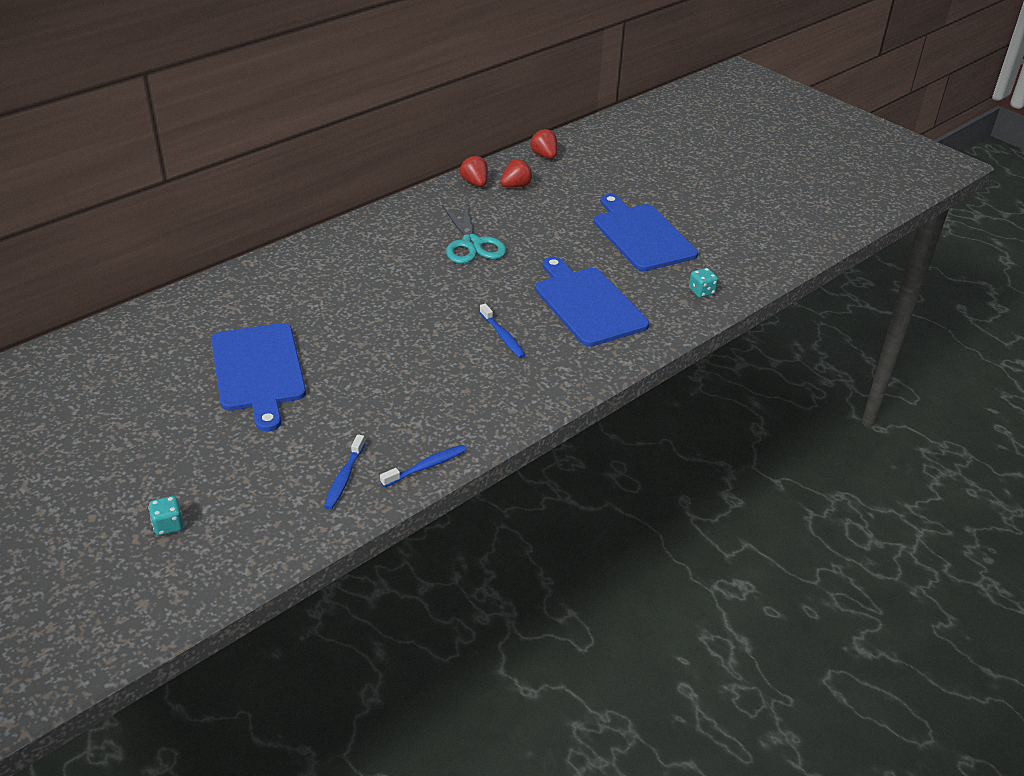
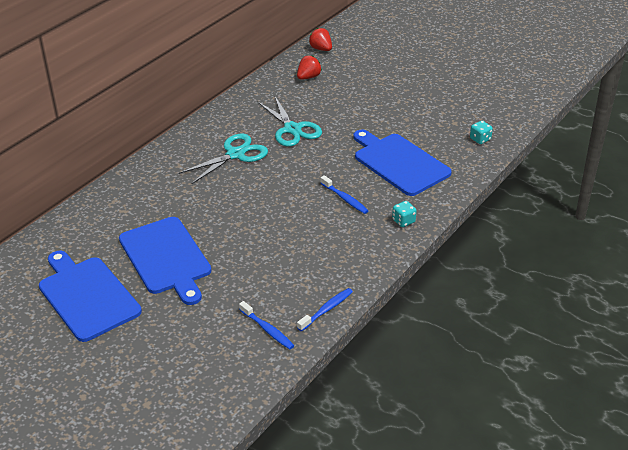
camera: 10 degrees left, 0 degrees up
(168, 525) = (146, 391): turquoise dice -> turquoise dice (403, 221)
(344, 478) = (267, 330): blue toothbrush -> blue toothbrush turned 45 degrees counterclockwise
(391, 263) = (235, 154): none -> turquoise scissors
(475, 183) = (275, 79): red strawberry -> none
(642, 235) = (419, 102): blue cutting board -> blue cutting board (87, 296)

